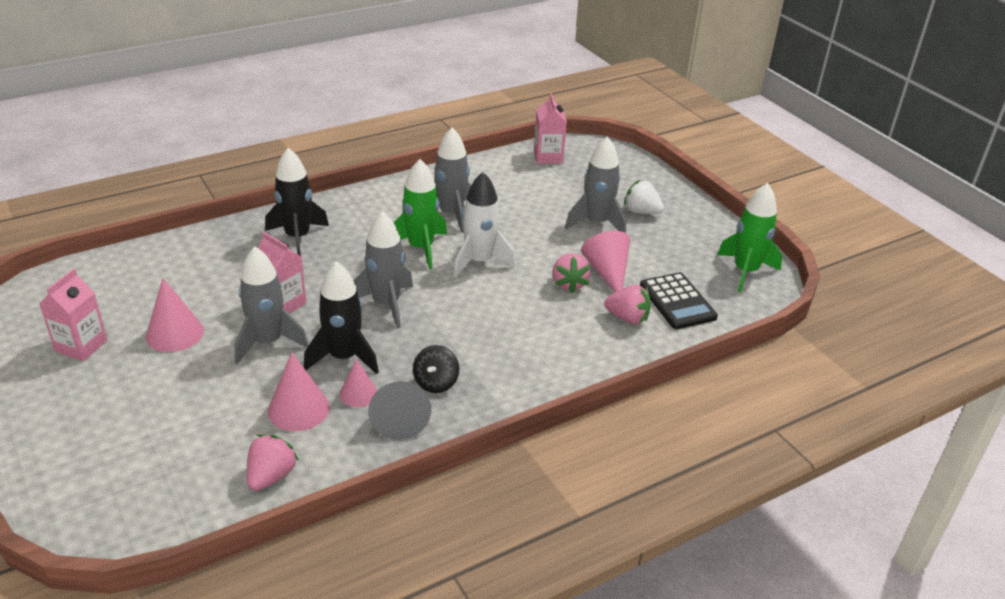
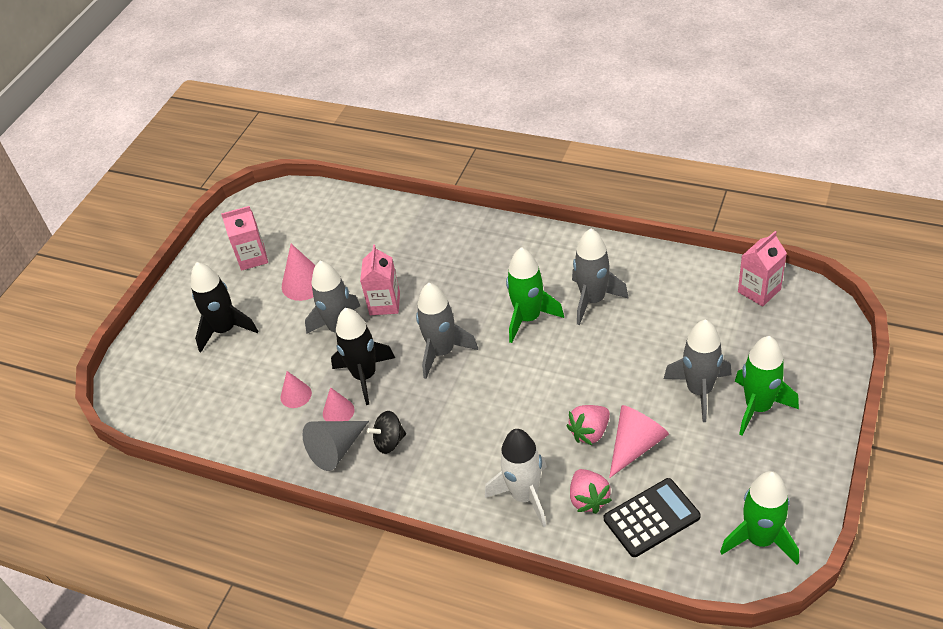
camera: 60 degrees right, 10 degrees up
(271, 476) = (229, 431): pink strawberry -> none
(297, 237) = (461, 250): black rocket -> black rocket (225, 330)
(298, 409) = (296, 395): pink cone -> pink cone, size x0.63
(480, 261) = (553, 361): white rocket -> white rocket (525, 496)
(641, 212) = (758, 407): white strawberry -> green rocket
(677, 301) = (651, 518): black calculator -> black calculator turned 150 degrees counterclockwise

